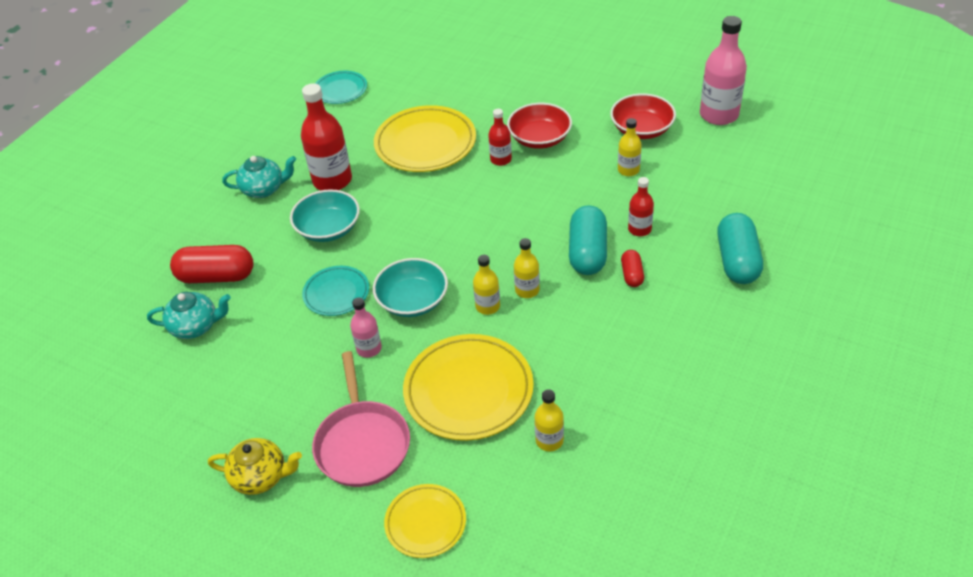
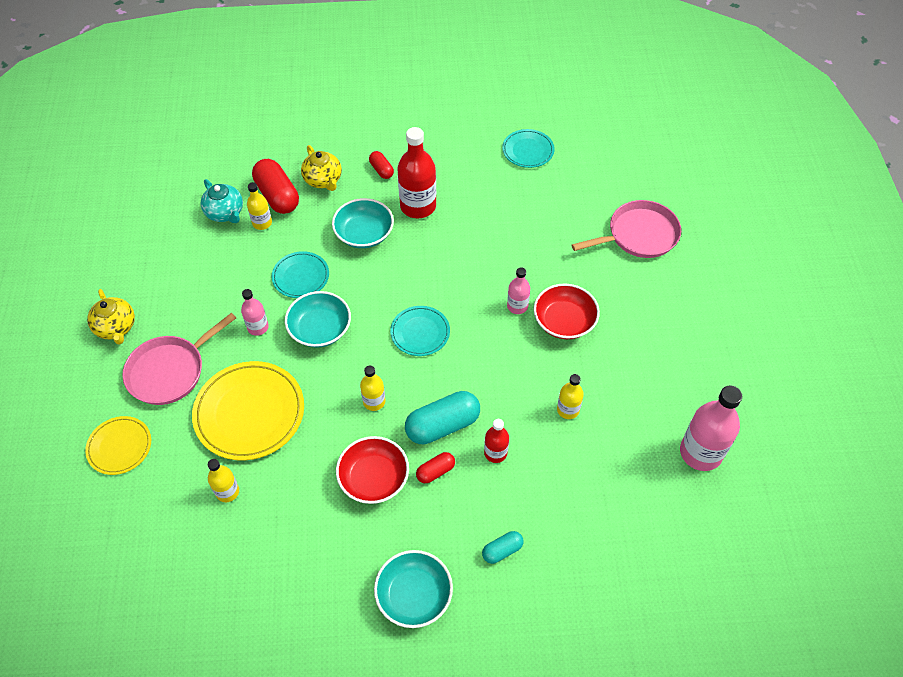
camera: 55 degrees right, 10 degrees up
(232, 235) = (323, 180): none -> yellow teapot
(264, 189) = (381, 170): turquoise teapot -> red capsule
(425, 143) = (502, 243): yellow plate -> none
(476, 231) = (420, 332): none -> turquoise plate
(487, 306) = (341, 382): yellow bottle -> yellow bottle (262, 223)
(490, 64) = (639, 235): none -> pink pan
(501, 159) = (517, 306): red bottle -> pink bottle
(642, 129) = (632, 395): red bowl -> red bowl (374, 478)
(737, 261) = (502, 550): turquoise capsule -> turquoise capsule, size x0.52
(748, 335) = (414, 595): none -> turquoise bowl

